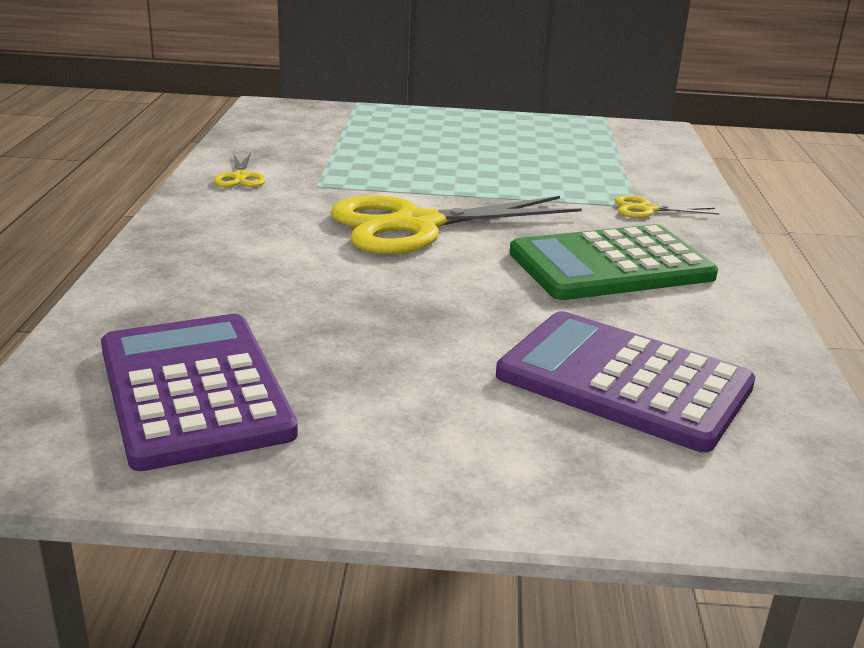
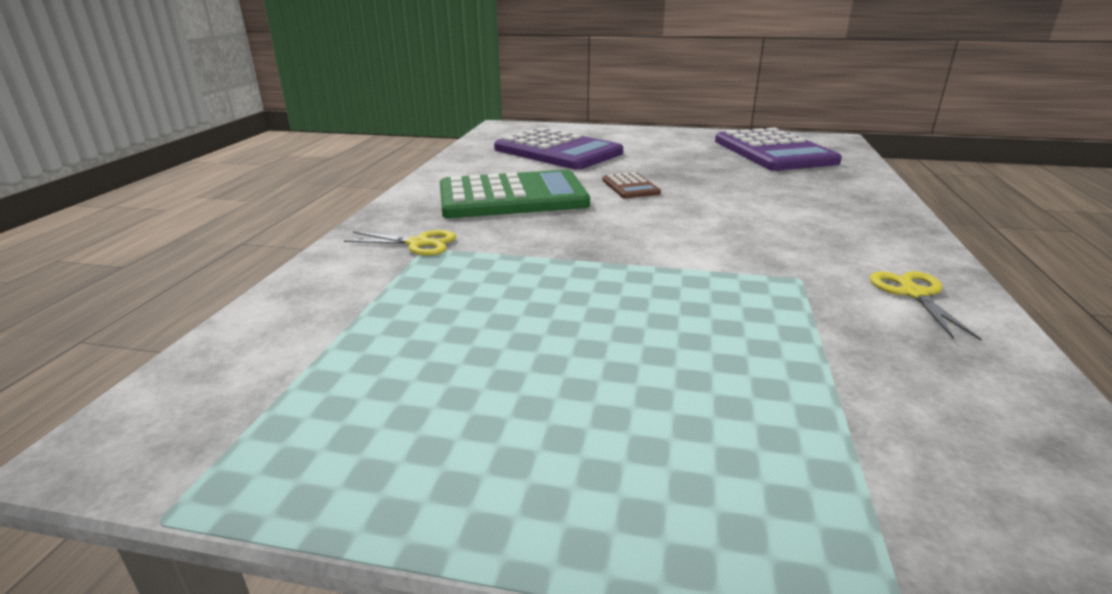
camera: 170 degrees left, 0 degrees up
(417, 225) = (669, 229): yellow scissors -> none
(466, 285) = (630, 187): none -> brown calculator

